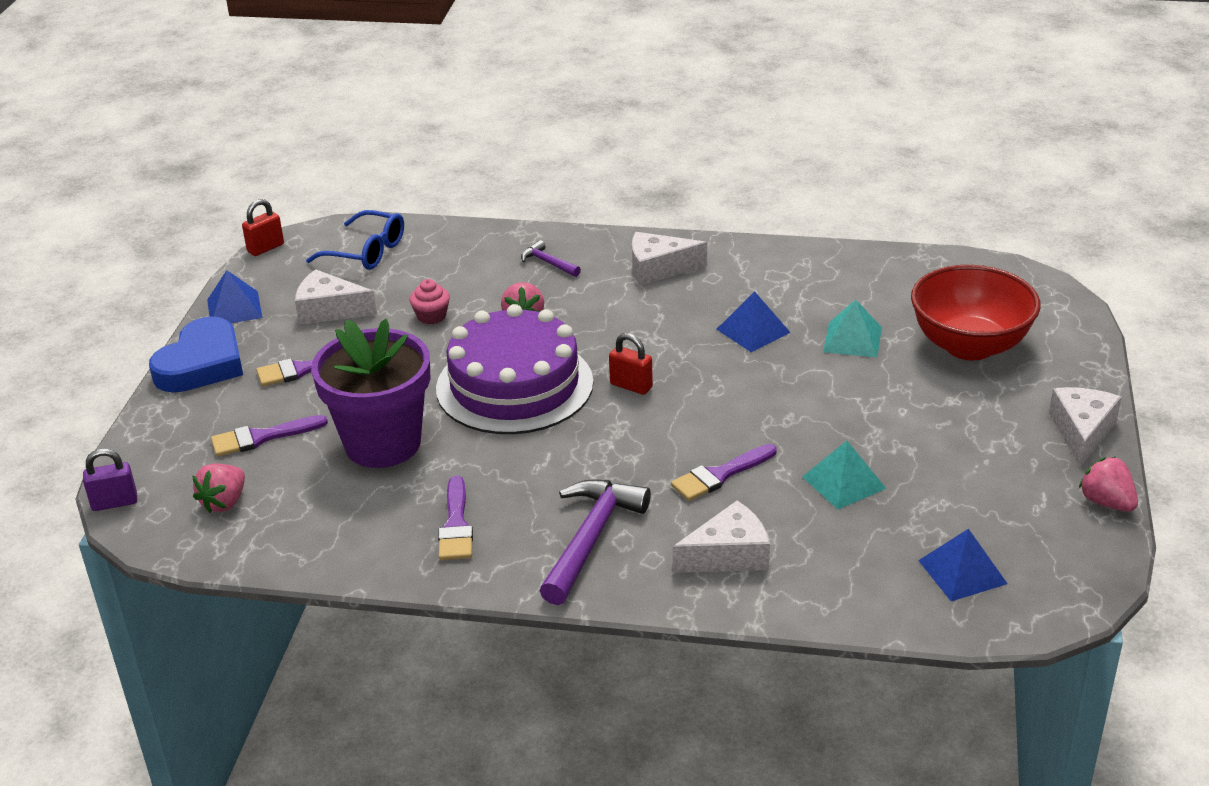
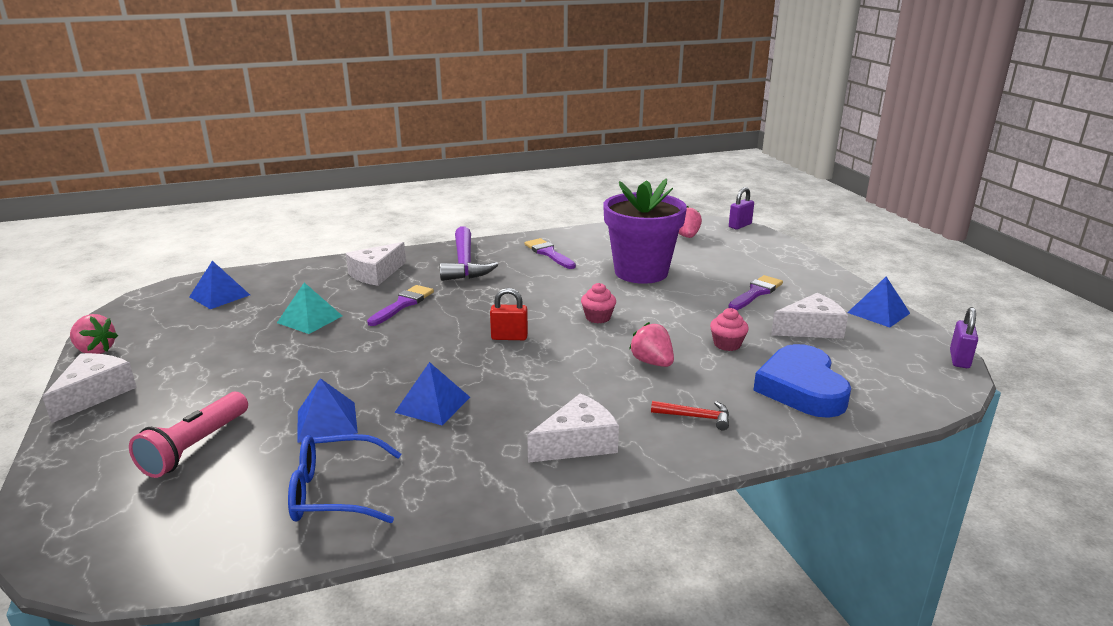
camera: 150 degrees right, 10 degrees down
(202, 364) = (825, 280): blue heart -> blue heart (801, 388)
(262, 437) = (716, 260): purple brush -> none
(265, 248) = (959, 359): red padlock -> purple padlock
(366, 251) = (874, 380): blue glasses -> blue glasses (335, 492)
(514, 385) = (598, 317): purple cake -> pink cupcake
(548, 263) = (696, 417): purple hammer -> red hammer
(852, 339) = (327, 421): turquoise pyramid -> blue pyramid
(969, 346) = (195, 447): red bowl -> pink flashlight
(1082, 432) = (94, 394): white cheese -> white cheese turned 150 degrees counterclockwise

